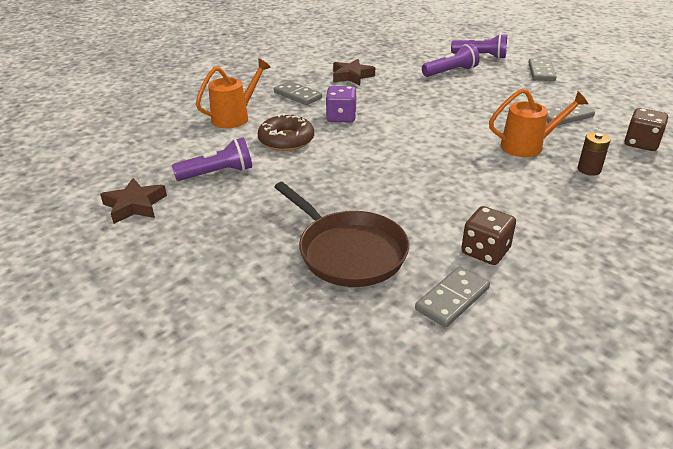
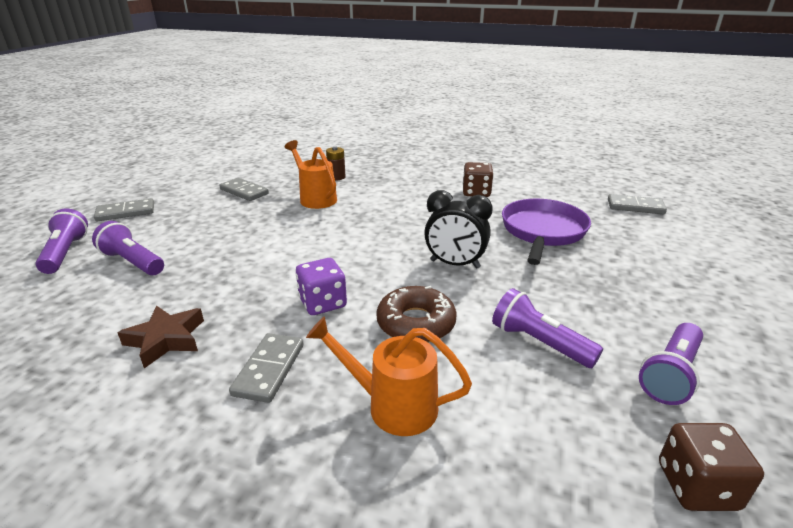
camera: 120 degrees left, 5 degrees down
(135, 205) = (670, 374): brown star -> purple flashlight
(338, 177) = (454, 264): none -> black clock
(348, 251) = (542, 232): brown pan -> purple pan
(452, 299) = (532, 194): grey domino -> grey domino (635, 207)
(641, 143) = (280, 166): brown dice -> brown dice (697, 486)

